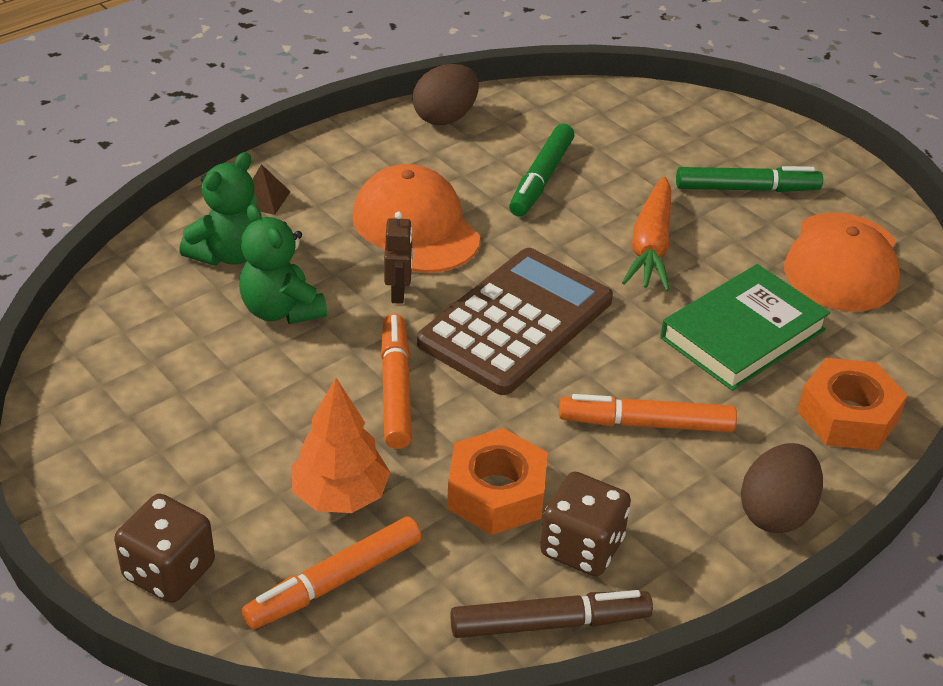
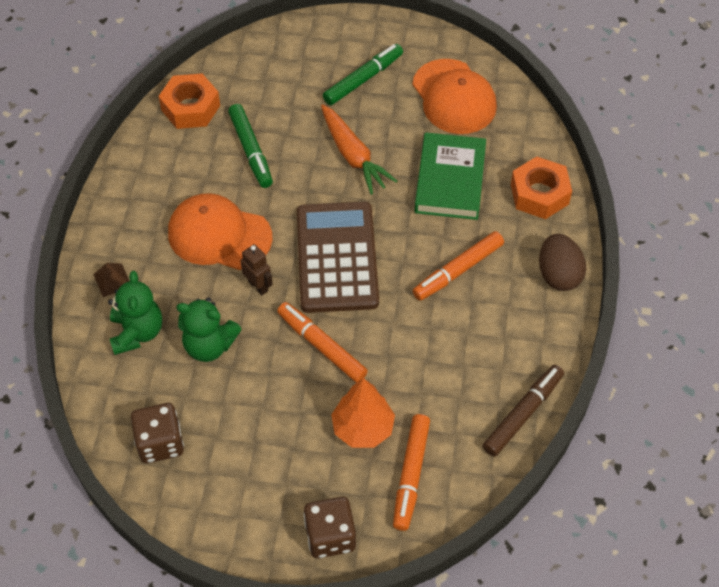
camera: 40 degrees left, 15 degrees up
(445, 117) = (150, 144): brown egg -> none
(496, 493) = (431, 366): orange nut -> orange nut (190, 108)
(582, 547) = (497, 363): brown dice -> brown dice (160, 443)

